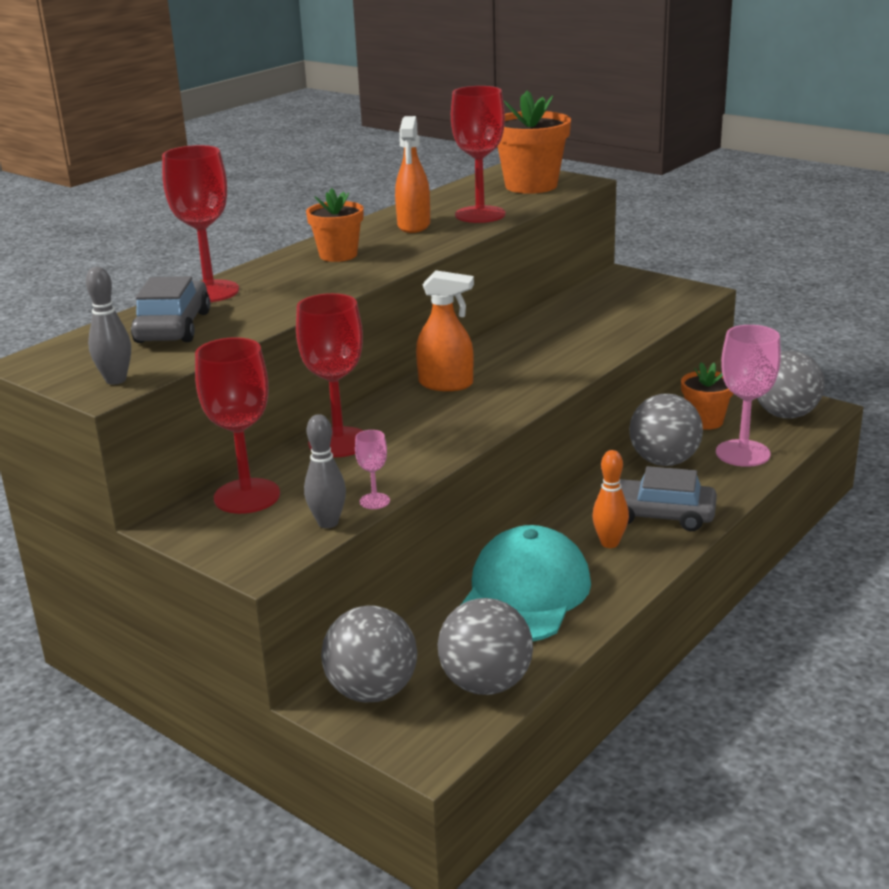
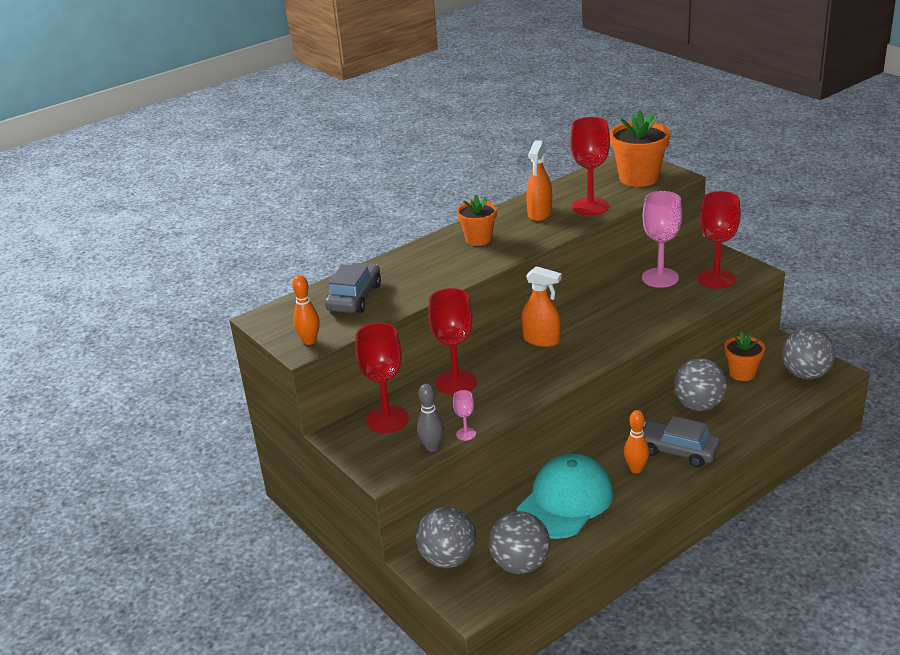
camera: 15 degrees right, 5 degrees up
(116, 380) = (309, 341): grey bowling pin -> orange bowling pin
(210, 292) = (385, 266): red goblet -> red goblet (716, 279)
(742, 453) = (759, 405): pink goblet -> pink goblet (660, 278)

